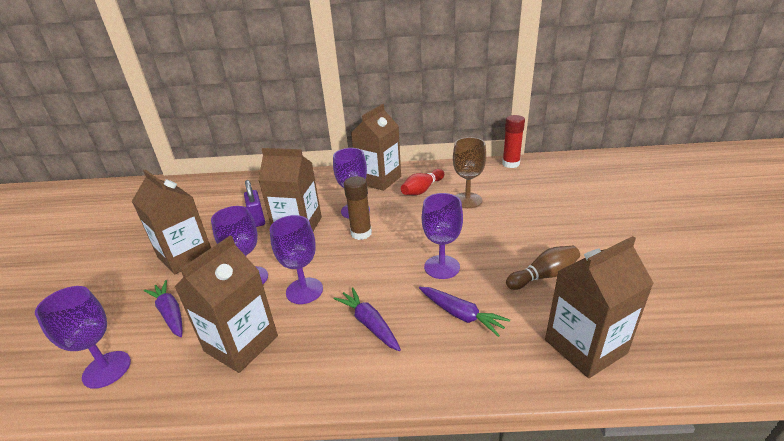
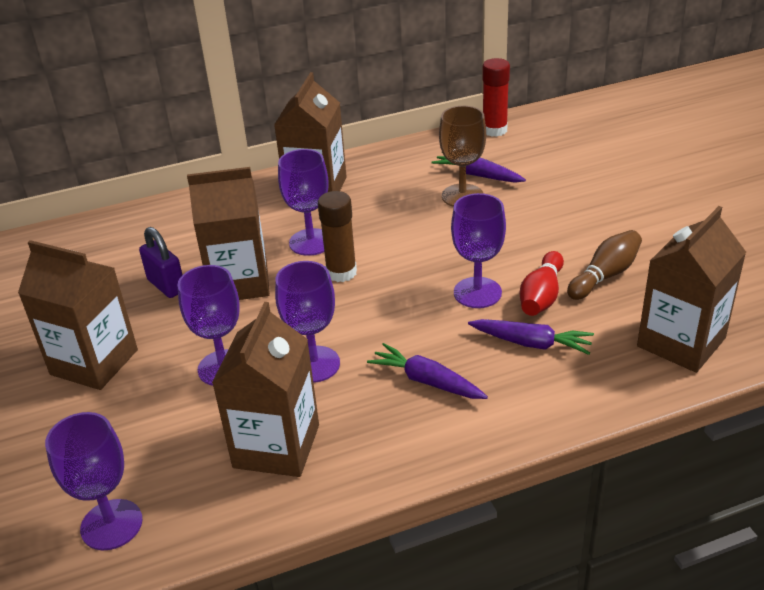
camera: 20 degrees left, 5 degrees up
(170, 313) = (141, 439): purple carrot -> purple carrot (478, 175)
(422, 190) = (390, 192): red bowling pin -> red bowling pin (541, 296)

